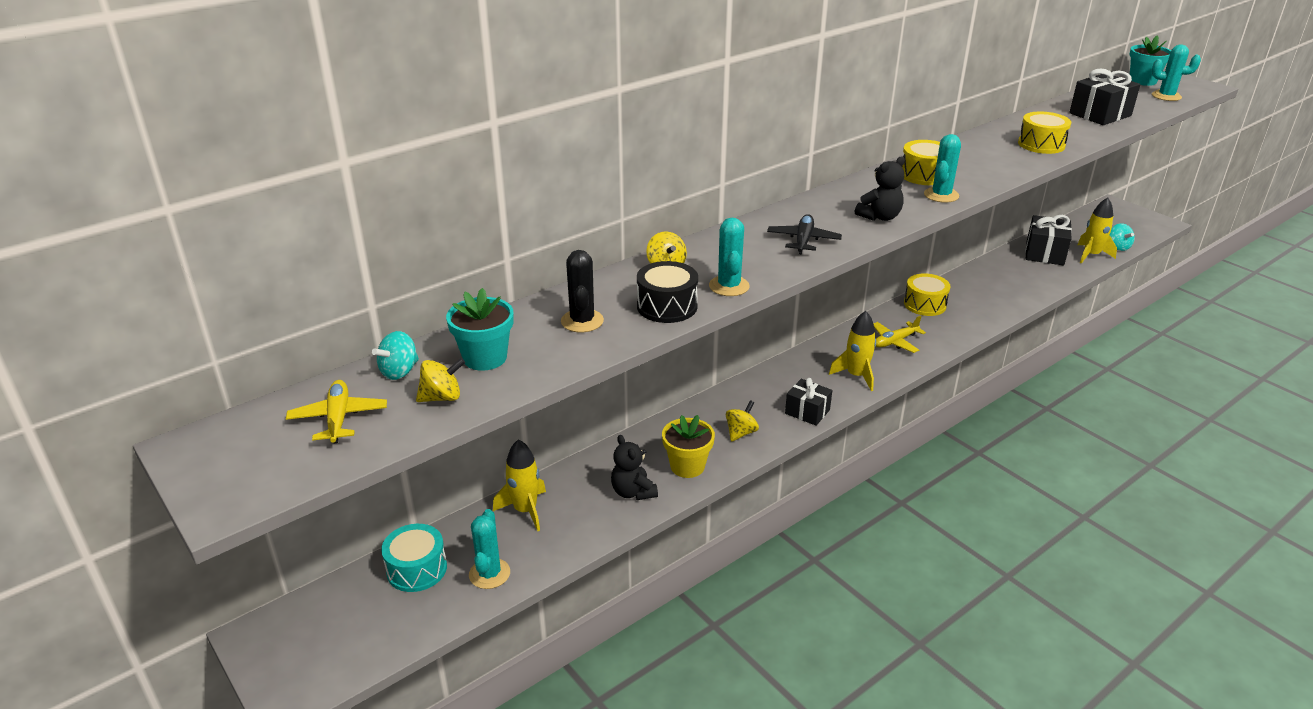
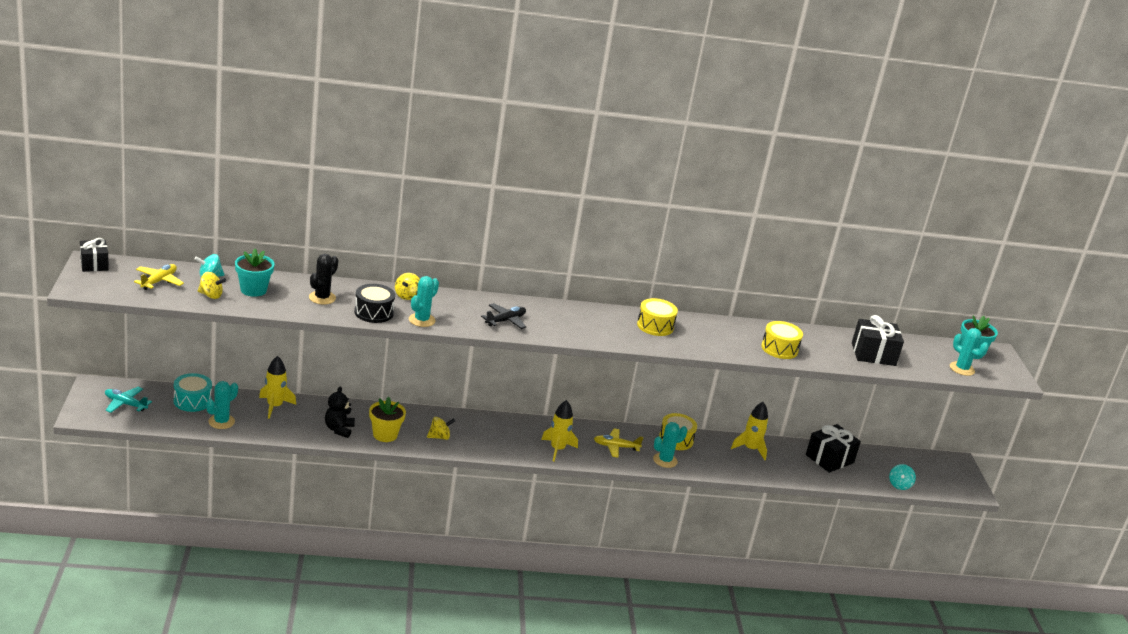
camera: 30 degrees right, 5 degrees down
(332, 634) = (125, 404): none -> turquoise plane
(807, 412) = (495, 449): black gift -> black gift (94, 264)
(880, 217) = (575, 332): black teddy bear -> none
(941, 195) = (640, 340): turquoise cactus -> turquoise cactus (665, 460)
(1091, 255) = (865, 478): yellow rocket -> yellow rocket (750, 449)

